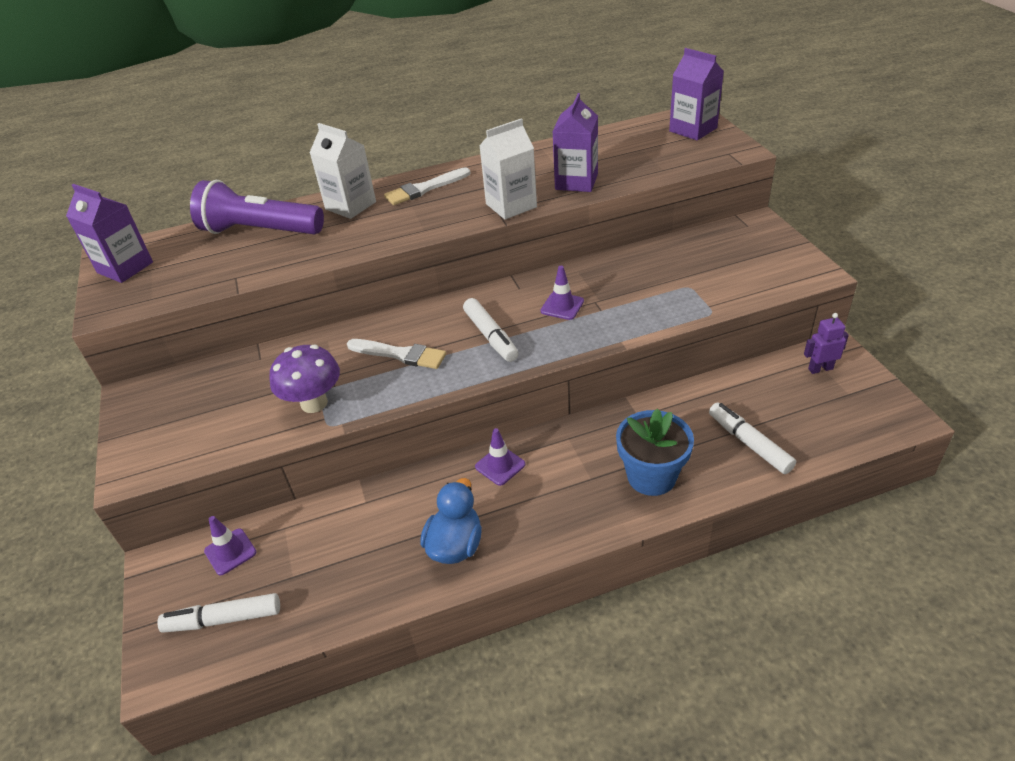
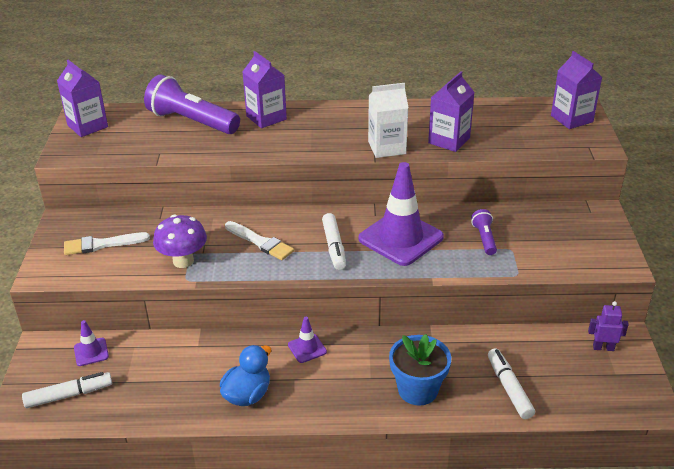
camera: 15 degrees right, 5 degrees down
(223, 619) = (69, 395): white marker -> white marker turned 150 degrees clockwise
(350, 205) = (266, 118): white carton -> purple carton
(424, 189) = (328, 117): white brush -> white brush (102, 244)
(562, 306) = (401, 238): purple traffic cone -> purple traffic cone, size x2.22
(654, 282) = (484, 238): none -> purple flashlight

